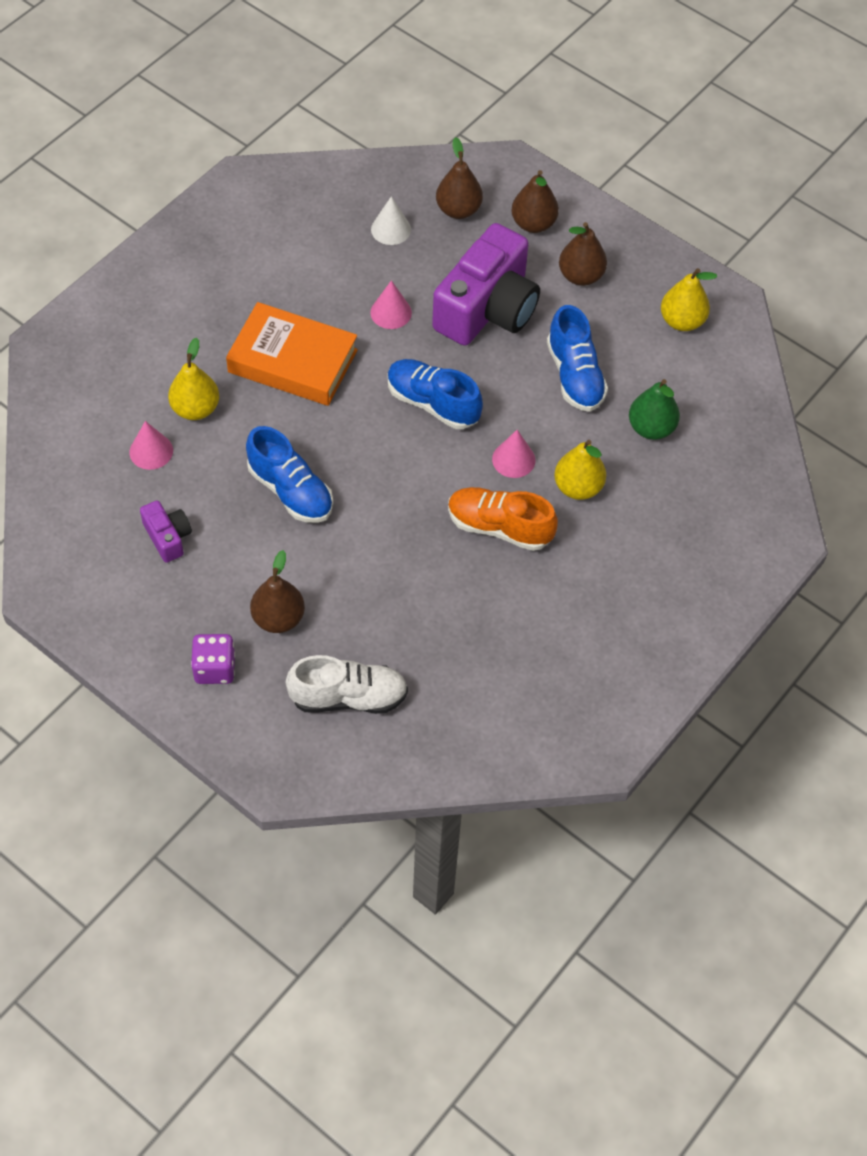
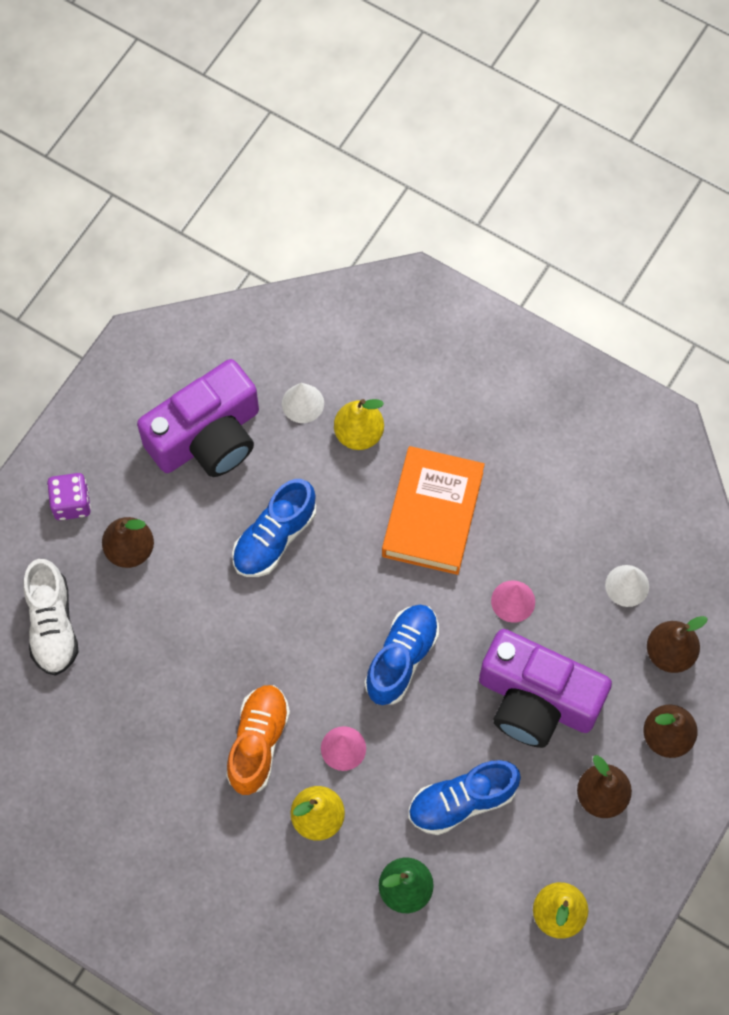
camera: 85 degrees right, 10 degrees up
(151, 451) = (302, 403): pink cone -> white cone
(168, 537) = (207, 437): purple camera -> purple camera, size x2.19

